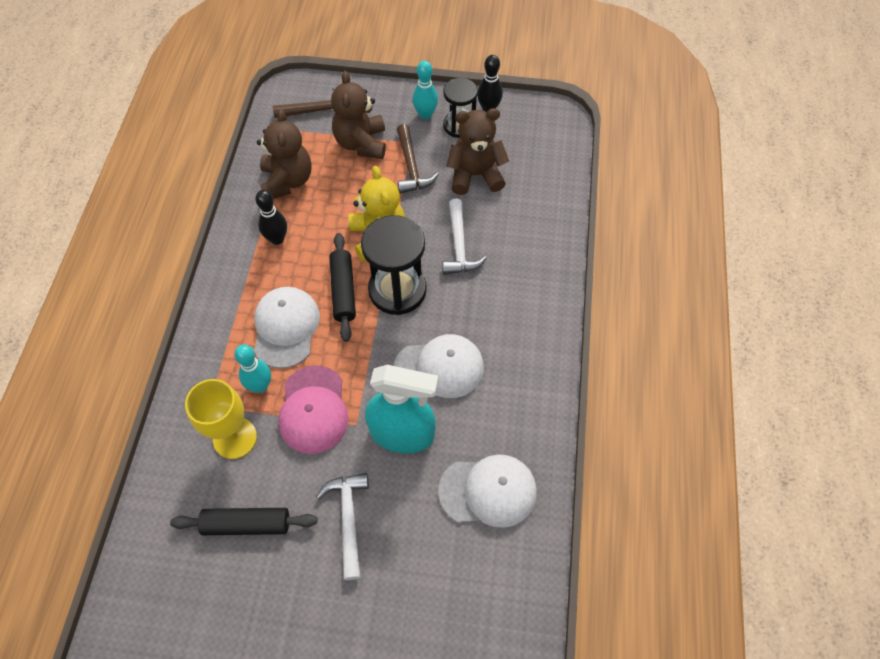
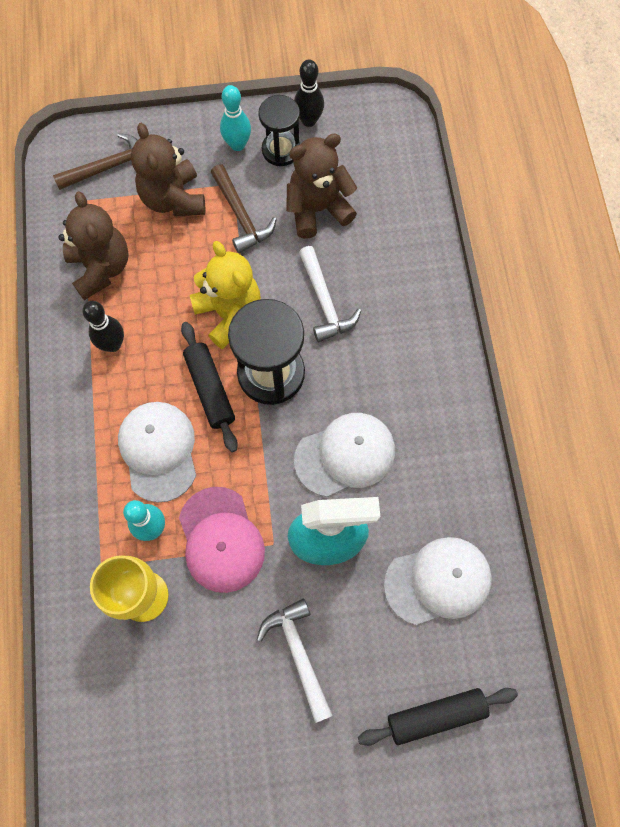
camera: 15 degrees left, 10 degrees up
(247, 524) = (189, 690): black rolling pin -> black rolling pin (436, 715)

